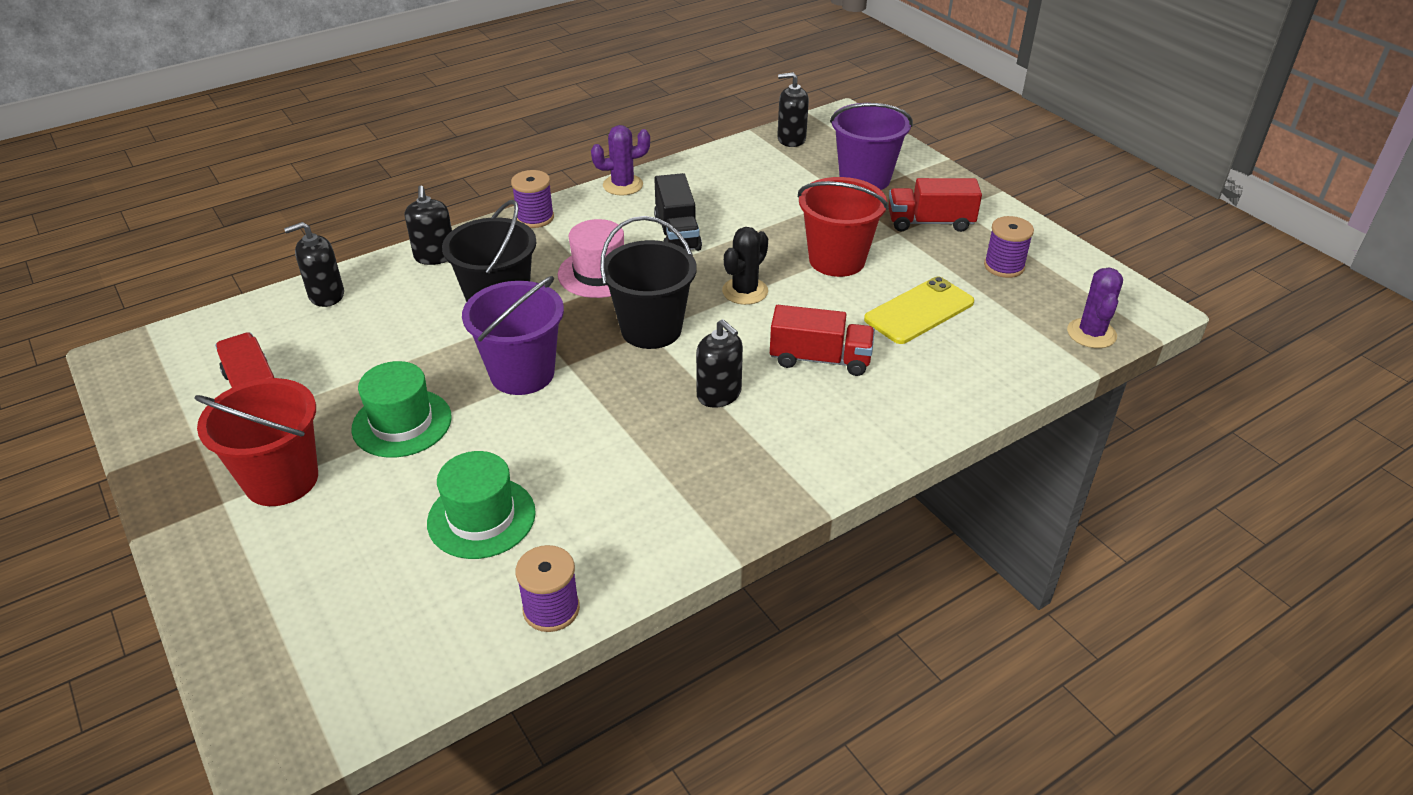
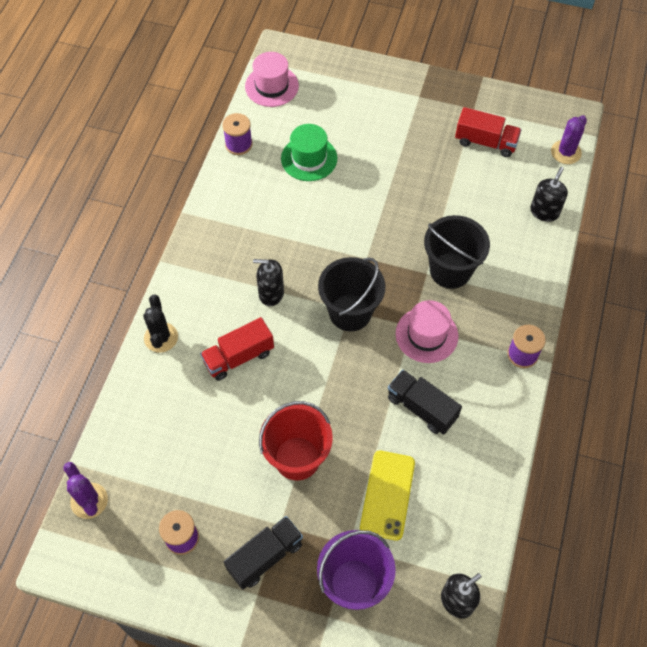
camera: 140 degrees right, 20 degrees up
(281, 480) = (411, 118): red bucket -> none
(381, 679) = (271, 86): none -> pink hat
(402, 423) = (400, 173): green hat -> none
(435, 256) = (532, 279): black soap dispenser -> none
(522, 373) = (381, 237): purple bucket -> none
(623, 185) = (510, 433): purple cactus -> purple cactus (566, 152)
(745, 291) = (328, 383): black cactus -> black cactus (161, 337)
(919, 311) = (209, 443): yellow phone -> yellow phone (387, 495)
(930, 222) = (265, 556): red truck -> black truck

